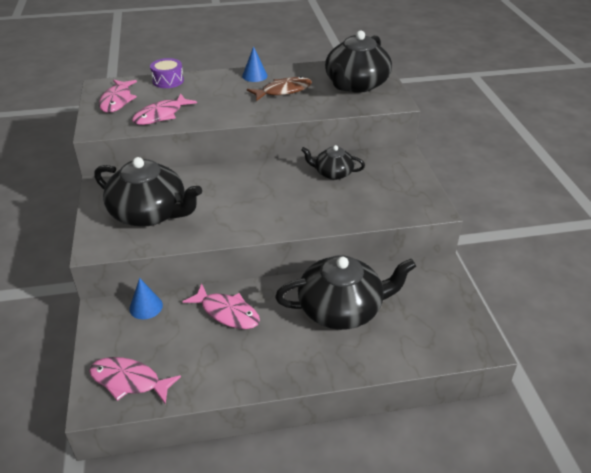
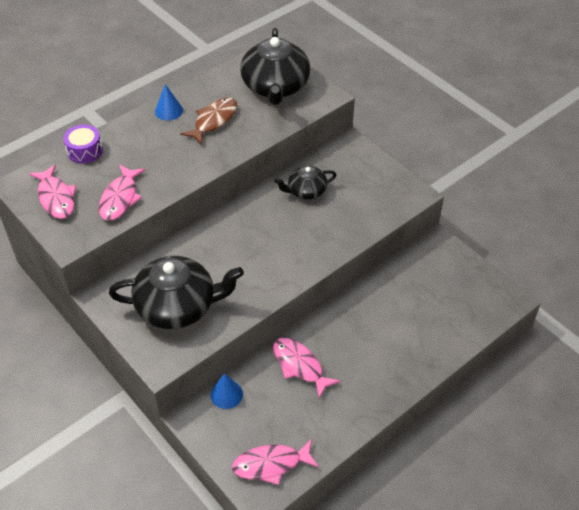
camera: 30 degrees left, 10 degrees up
(227, 312) = (300, 366): pink fish -> pink fish turned 135 degrees counterclockwise
(341, 309) = (388, 318): black teapot -> none

